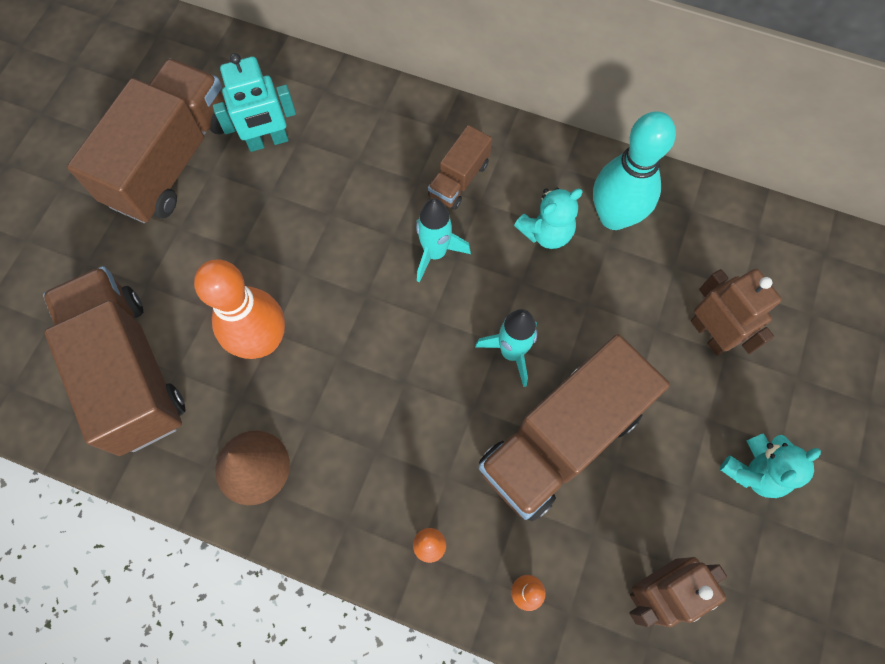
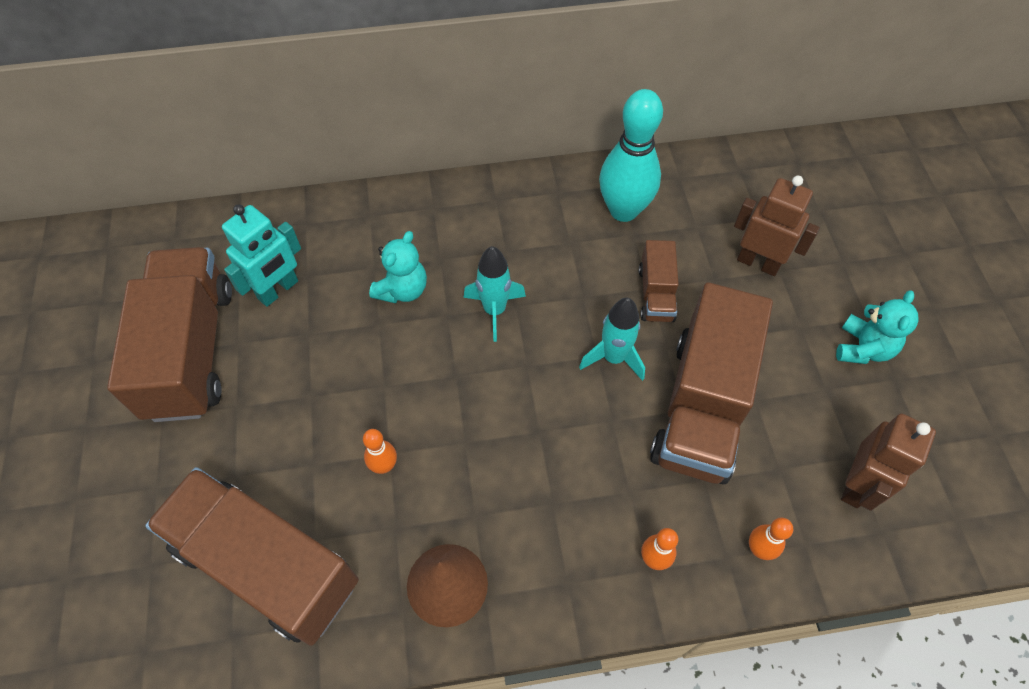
camera: 30 degrees left, 10 degrees down
(262, 341) = (384, 466): orange bowling pin -> orange bowling pin, size x0.45
(459, 179) = (476, 241): brown truck -> brown truck (656, 294)
(546, 233) = (577, 249): turquoise teddy bear -> turquoise teddy bear (402, 290)

